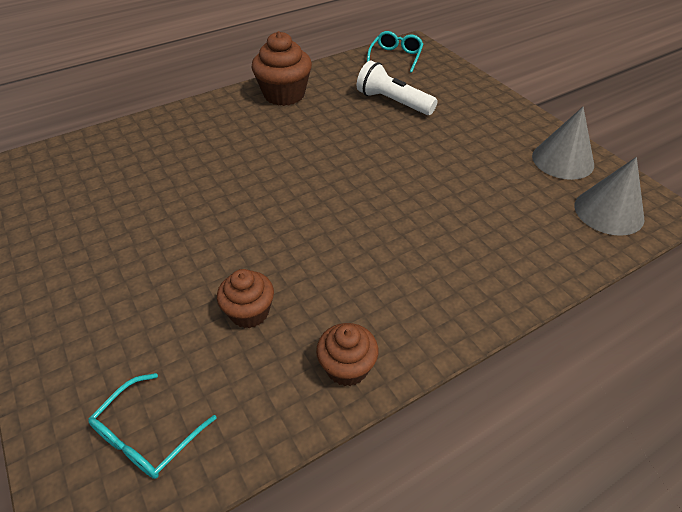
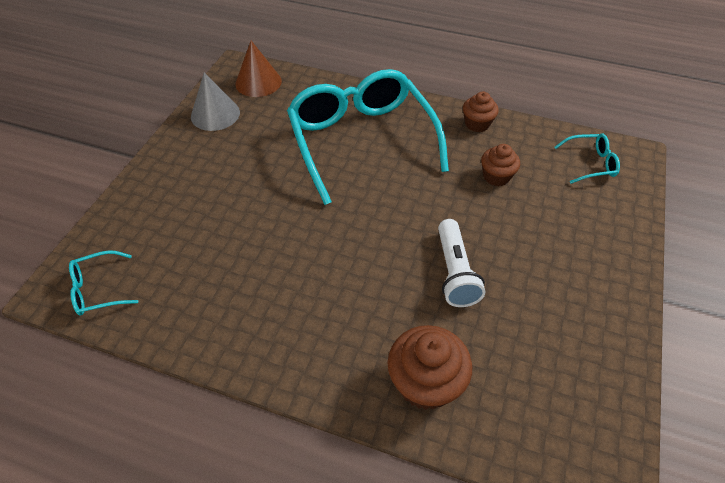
camera: 130 degrees left, 5 degrees up
(284, 94) = (256, 335): brown cupcake -> brown cupcake (425, 383)
(393, 102) = (203, 239): white flashlight -> white flashlight (455, 272)
(423, 238) = (361, 140): none -> turquoise glasses
(608, 212) = (258, 82): grey cone -> brown cone

